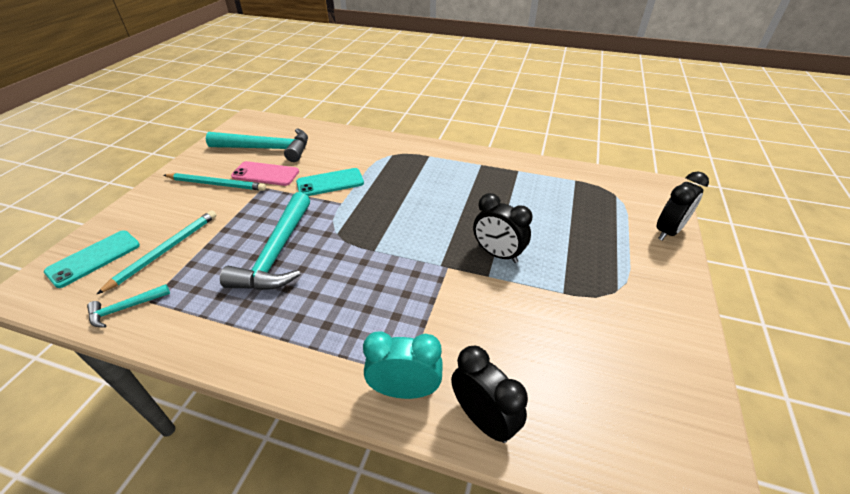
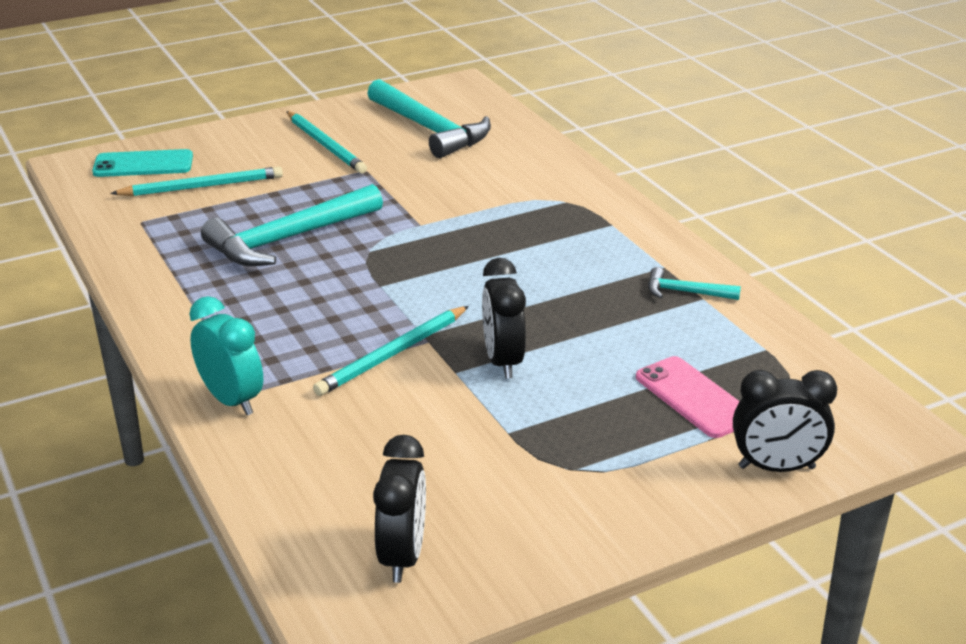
camera: 45 degrees right, 10 degrees down
(125, 308) = (118, 217): turquoise hammer -> turquoise hammer (685, 292)
(265, 174) = (388, 157): pink phone -> pink phone (694, 397)
(330, 183) = (441, 198): turquoise phone -> none
(443, 287) = (392, 354): none -> turquoise pencil
(483, 419) = (259, 458): black clock -> black clock (402, 556)

